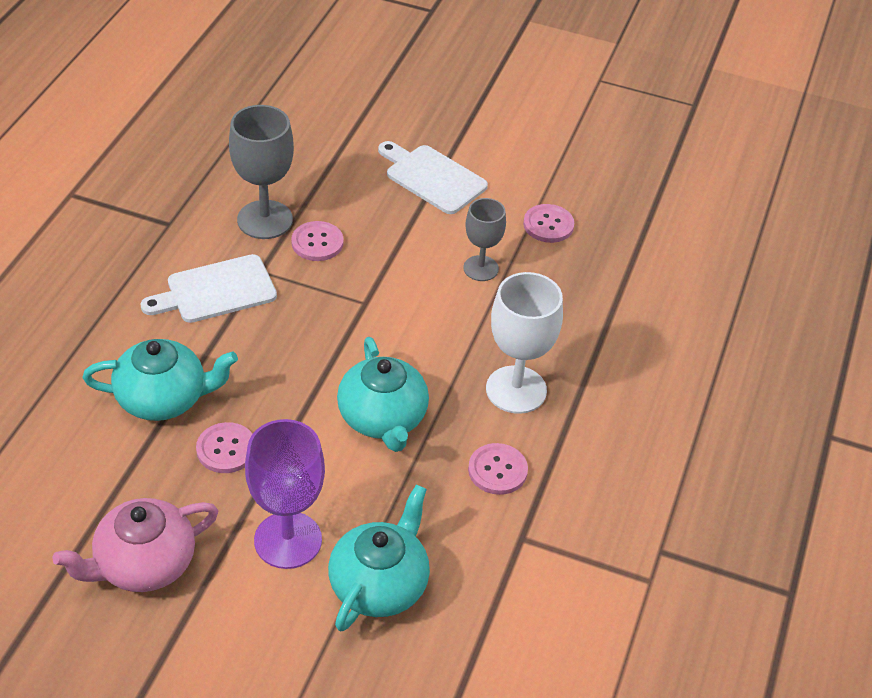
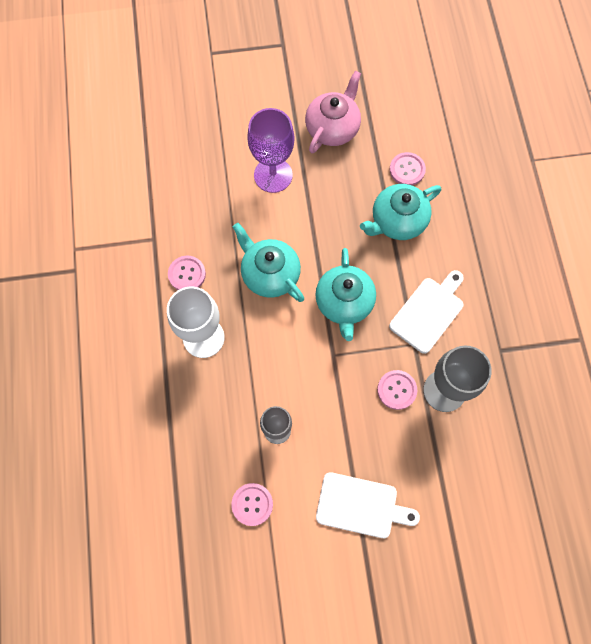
camera: 155 degrees right, 25 degrees up
(226, 449) = (340, 208): pink button -> pink button (407, 170)
(379, 584) = (213, 176): turquoise teapot -> turquoise teapot (344, 303)

